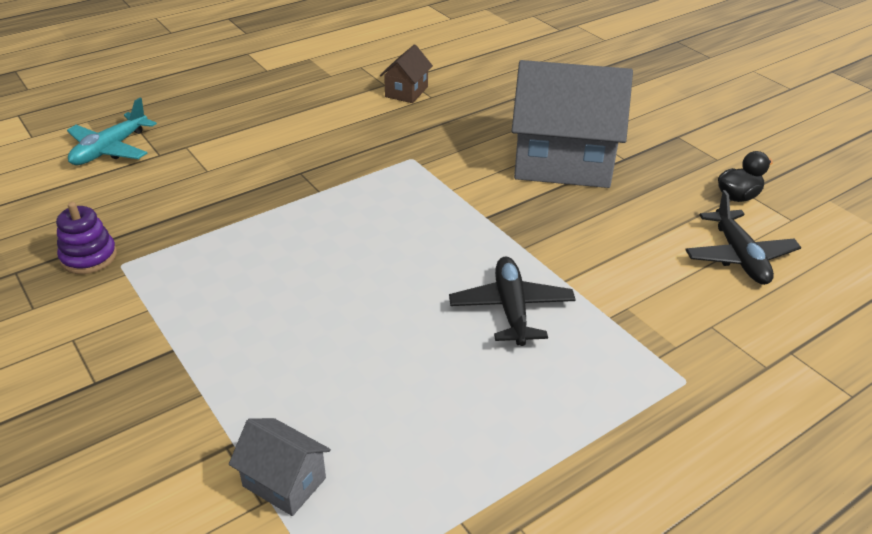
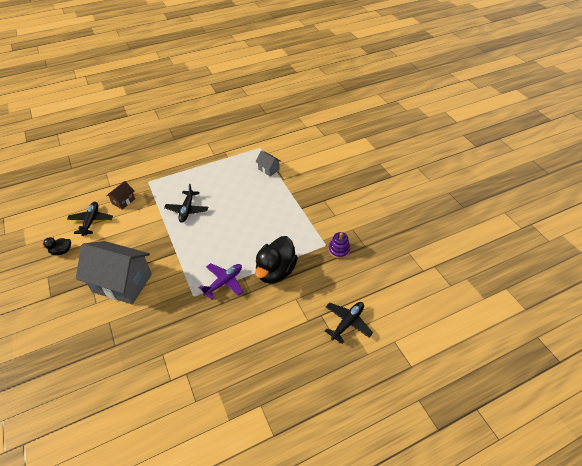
camera: 170 degrees left, 10 degrees up
(110, 149) = (347, 323): turquoise plane -> black plane
(249, 206) = (275, 271): none -> black duck
(358, 180) = (224, 282): none -> purple plane
(406, 92) = (175, 362): brown house -> brown house (123, 201)

